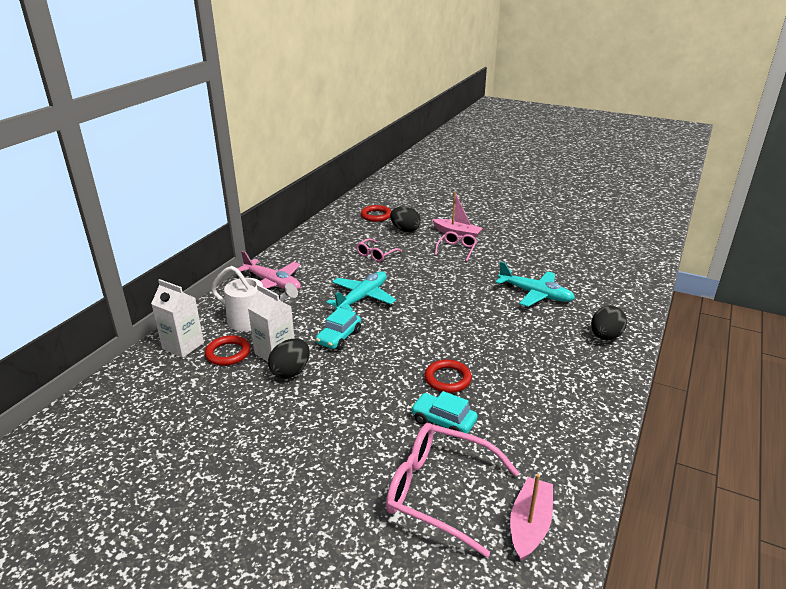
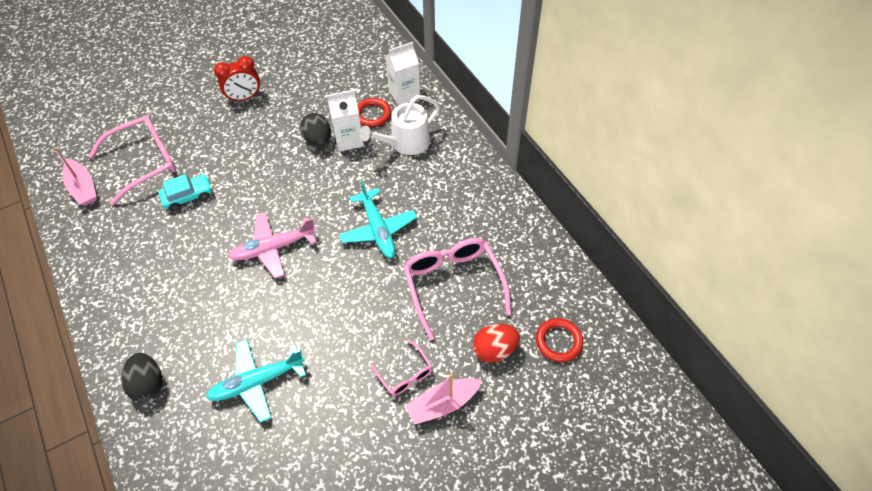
camera: 125 degrees right, 25 degrees up
(264, 466) = (244, 97): none -> red clock
(272, 283) = (458, 175): pink plane -> pink plane (273, 248)
(339, 337) = (333, 185): turquoise car -> none
(376, 254) = (453, 285): pink glasses -> pink glasses, size x1.94
(405, 230) = (494, 350): black egg -> red egg
(447, 379) = (221, 225): red ring -> none

